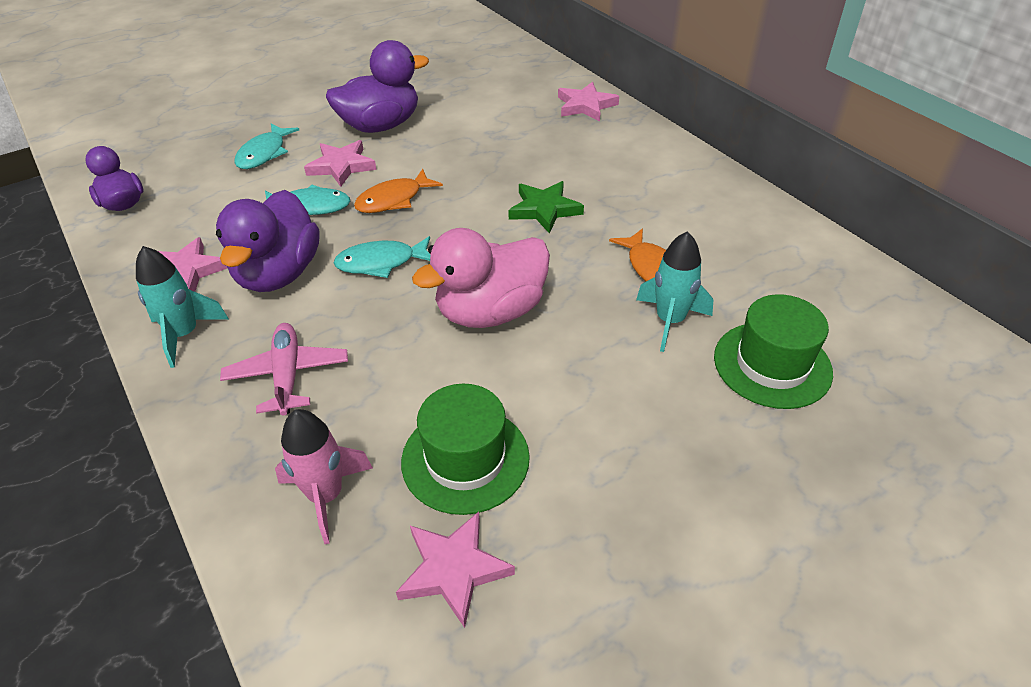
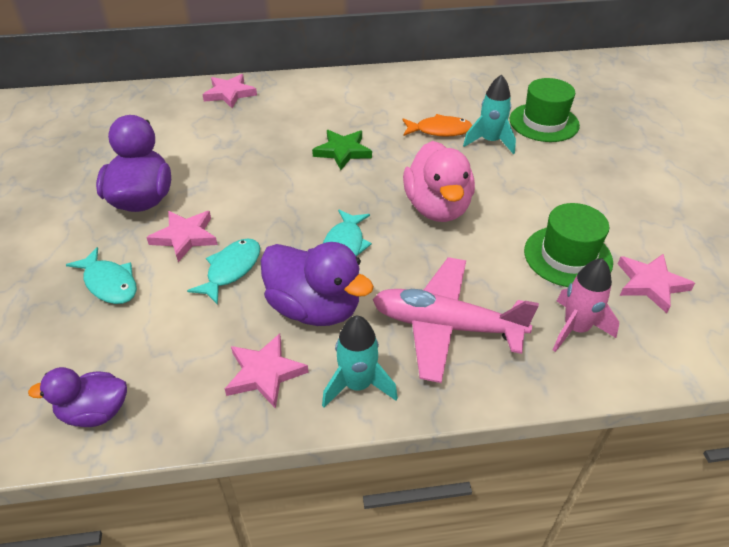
camera: 65 degrees left, 0 degrees up
(287, 375) = (446, 326): pink plane -> pink plane, size x1.55
(393, 200) = (265, 219): orange fish -> none

